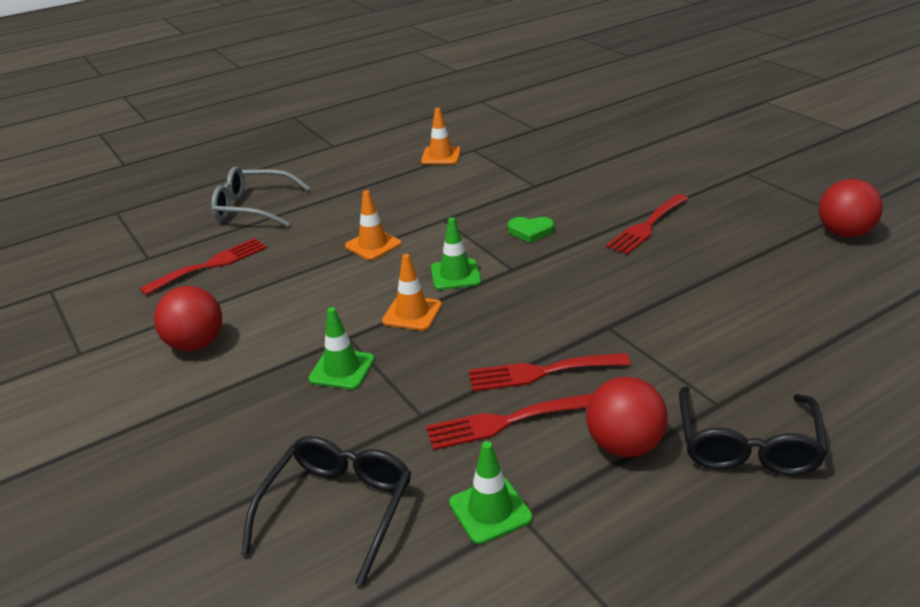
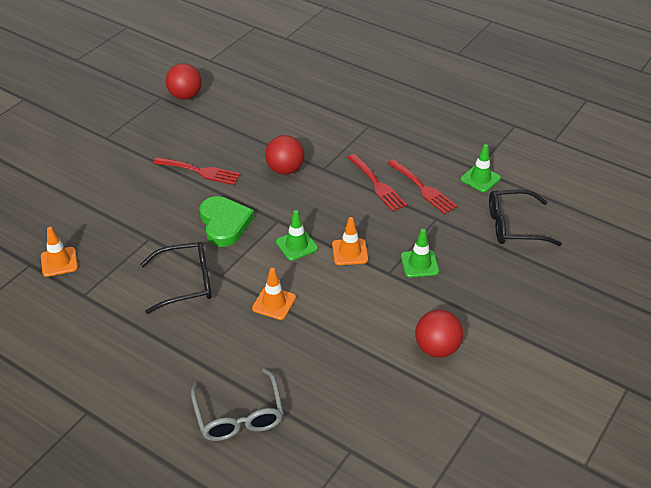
camera: 115 degrees left, 10 degrees up
(210, 265) = (342, 395): red fork -> none
(441, 156) = (101, 314): orange traffic cone -> orange traffic cone (59, 262)
(530, 231) = (224, 223): green heart -> green heart, size x1.84
(624, 445) = (415, 148): red ball -> red ball (285, 169)
(747, 445) = (392, 115): black glasses -> black glasses (185, 283)

